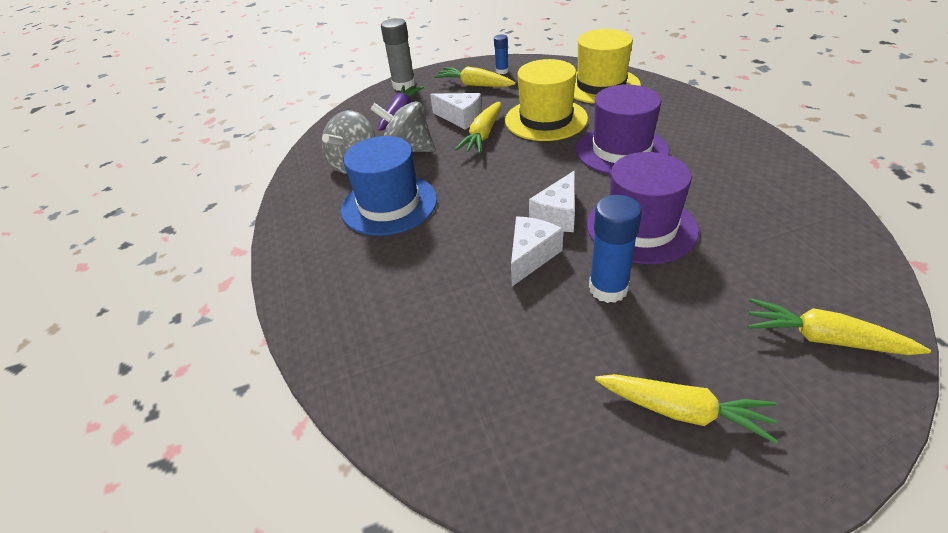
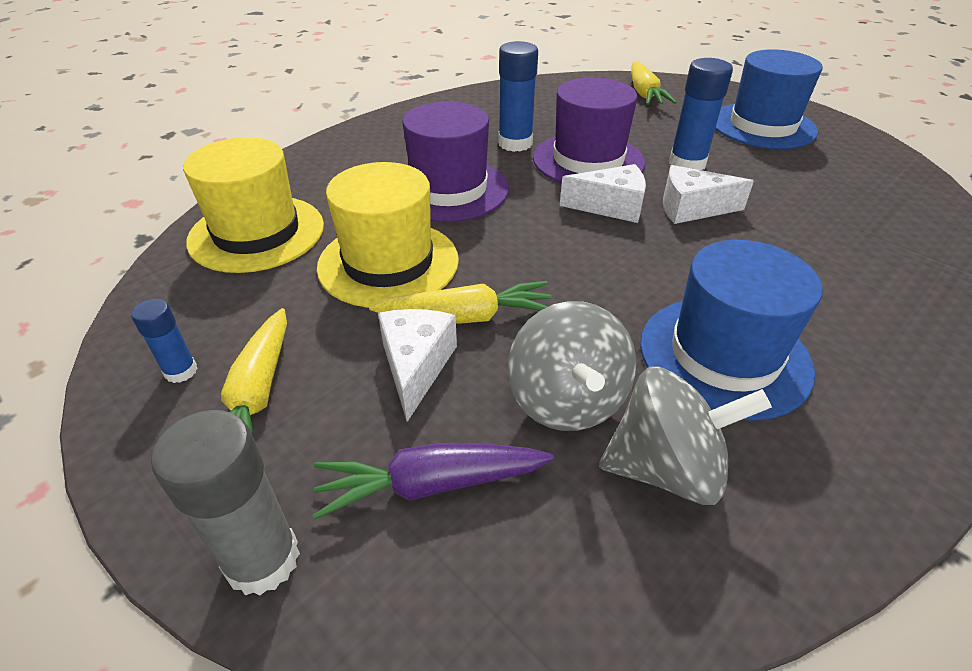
camera: 120 degrees left, 0 degrees up
(683, 411) = (762, 126): yellow carrot -> blue hat
(691, 195) = (515, 143): none -> blue glue stick

